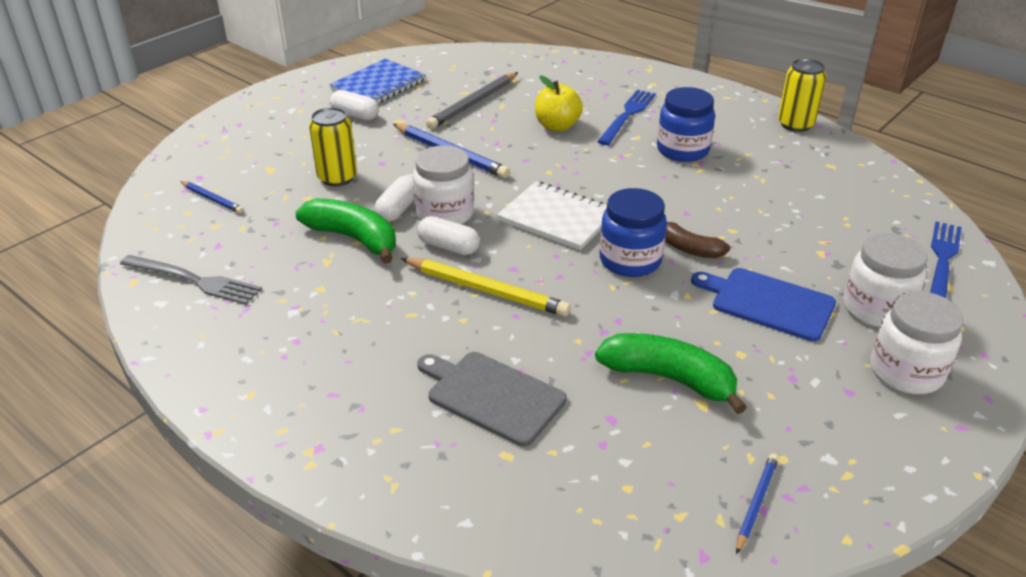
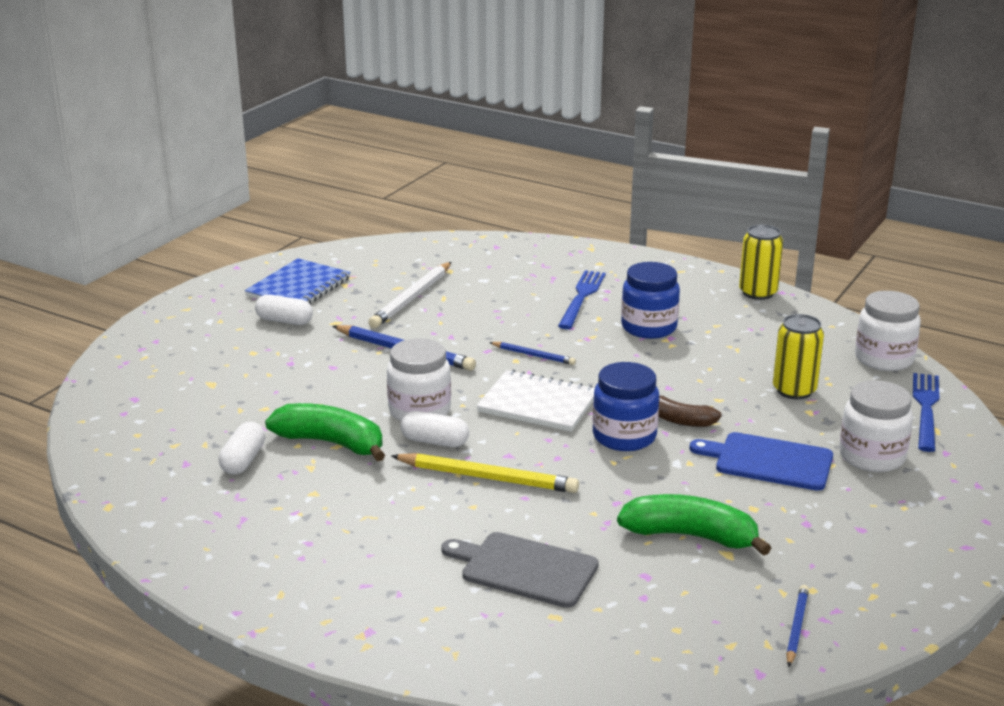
camera: 10 degrees left, 10 degrees down
(194, 280) = (175, 499): grey fork -> none
(212, 199) = (160, 419): blue pencil -> blue pencil (533, 355)
(337, 178) = (290, 386): yellow can -> yellow can (794, 390)
(398, 209) = (368, 411): white capsule -> white capsule (243, 460)
(473, 103) = (411, 298): grey pencil -> white pencil
(557, 126) = (510, 314): yellow apple -> none
(906, 372) = (909, 507): white jar -> white jar (884, 359)

